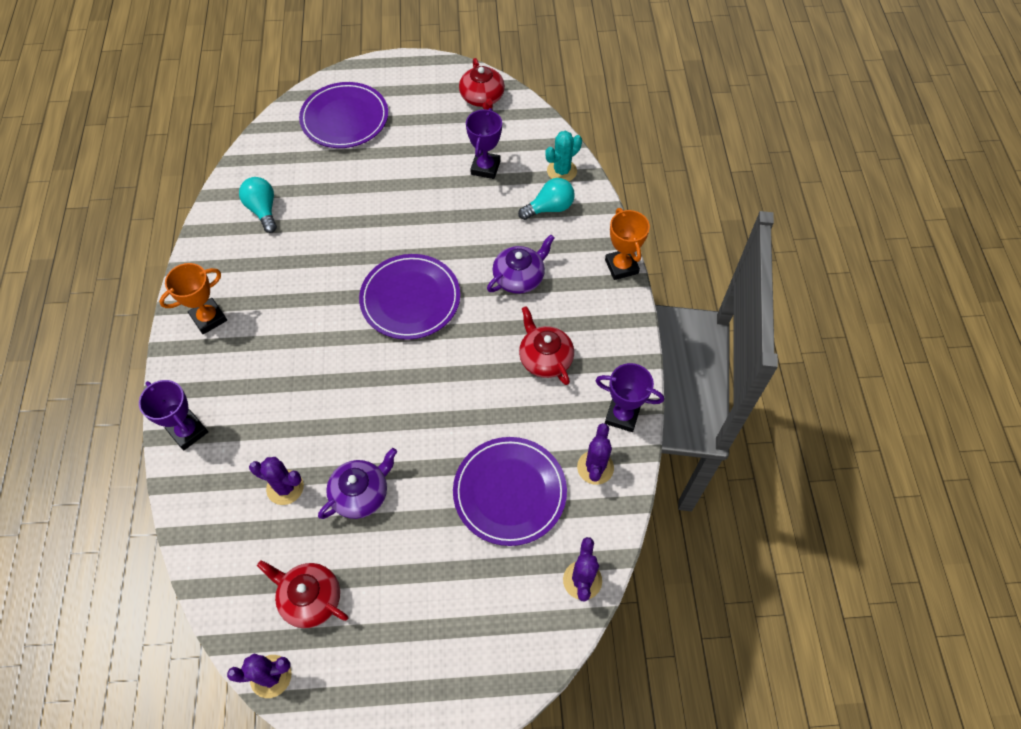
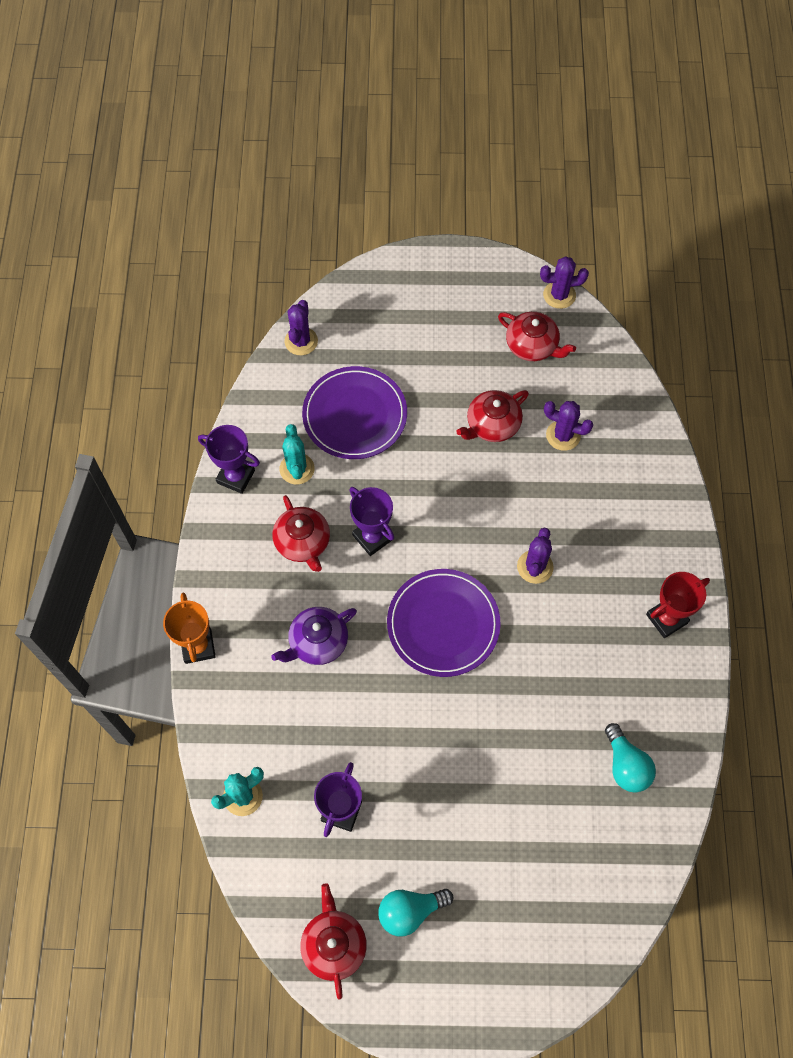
camera: 175 degrees left, 5 degrees up
(188, 431) = (664, 495): purple trophy -> purple trophy (372, 537)
(209, 318) = (666, 619): orange trophy -> red trophy
(344, 118) = (531, 920): purple plate -> none
(361, 493) = (492, 425): purple teapot -> red teapot
(549, 208) = (268, 737): turquoise light bulb -> turquoise light bulb (410, 911)
(562, 428) = (297, 469): none -> turquoise cactus
(595, 467) = (272, 430): purple cactus -> purple cactus (535, 567)

